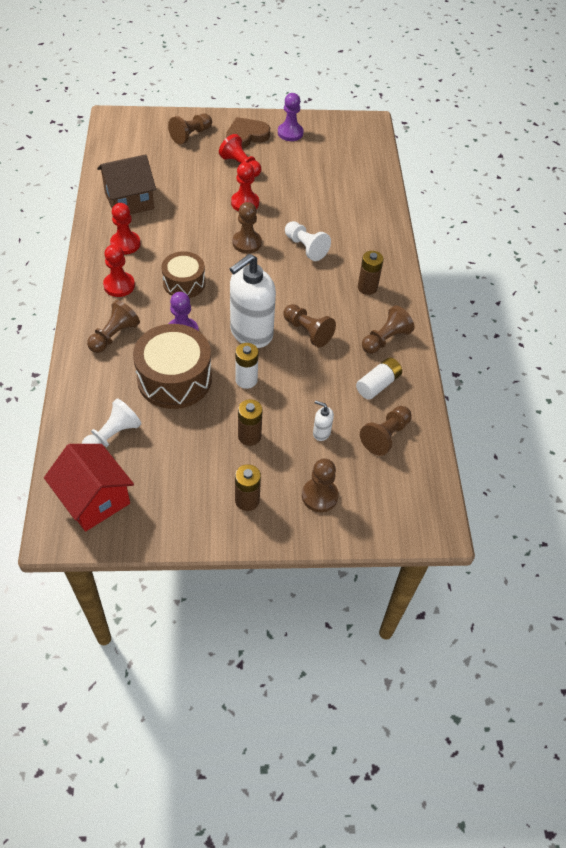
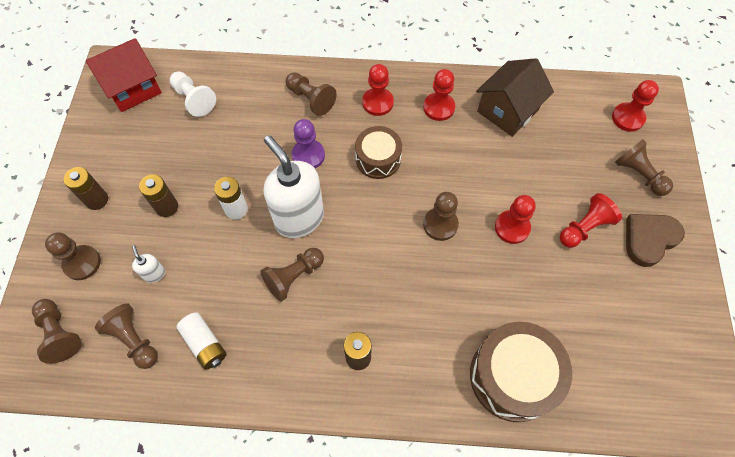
camera: 100 degrees right, 10 degrees up
(129, 201) = (507, 111): brown house -> brown house turned 60 degrees clockwise
(137, 135) = (628, 118): none -> red pawn
(174, 378) = (249, 147): brown drum -> brown drum (513, 376)
(246, 136) = (649, 239): brown heart -> brown heart turned 105 degrees counterclockwise
(290, 133) = (666, 297): purple pawn -> none
(305, 247) = (432, 290): white pawn -> none
(321, 433) = (154, 274): white soap dispenser -> white soap dispenser turned 60 degrees counterclockwise
(385, 339) = (270, 365): brown pawn -> brown pawn (60, 334)

